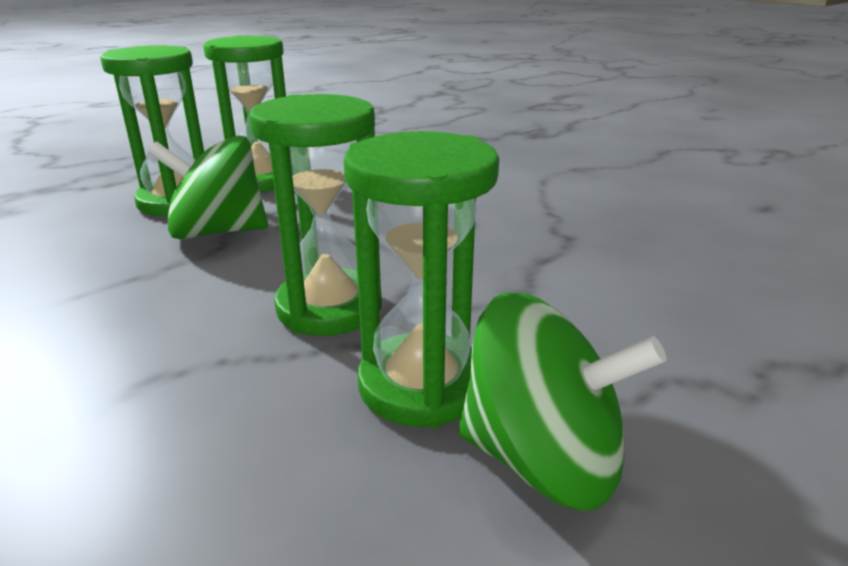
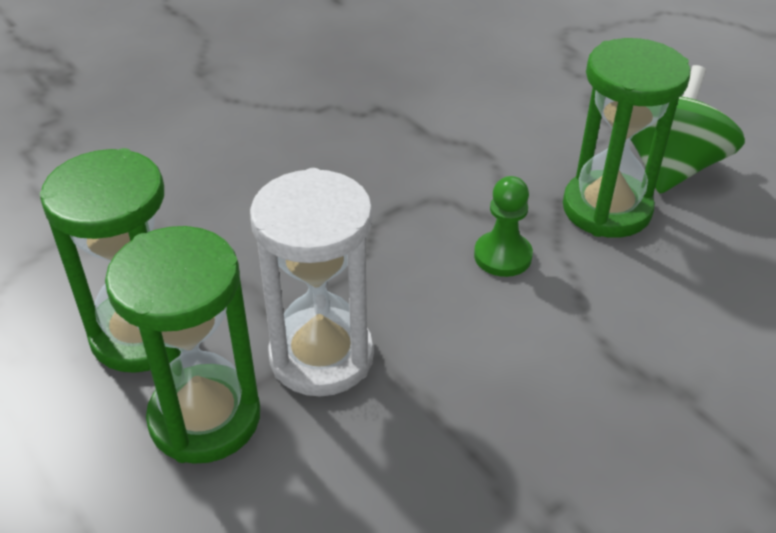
camera: 85 degrees left, 15 degrees up
(218, 232) = (321, 356): green spinning top -> white hourglass
(329, 308) = (502, 256): green hourglass -> green pawn

